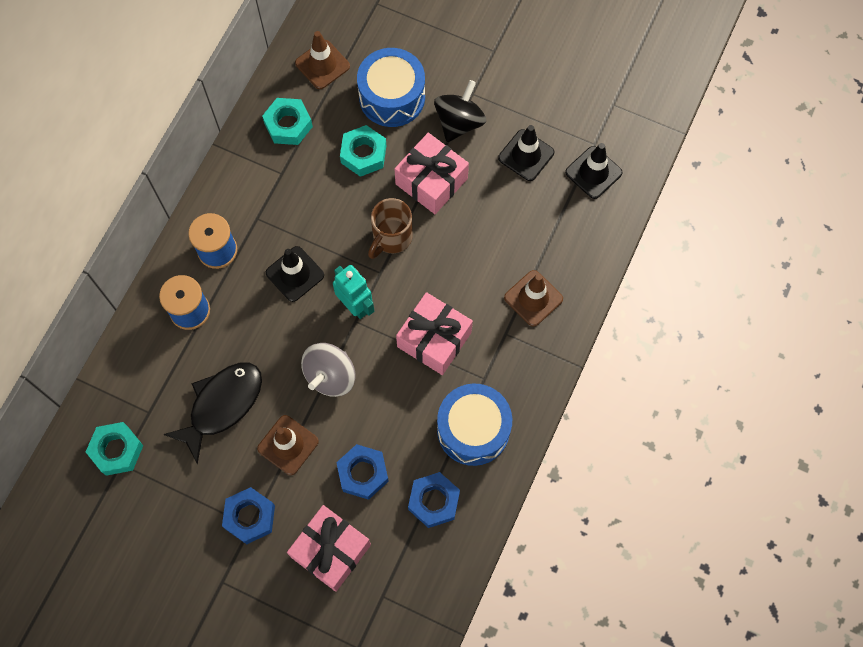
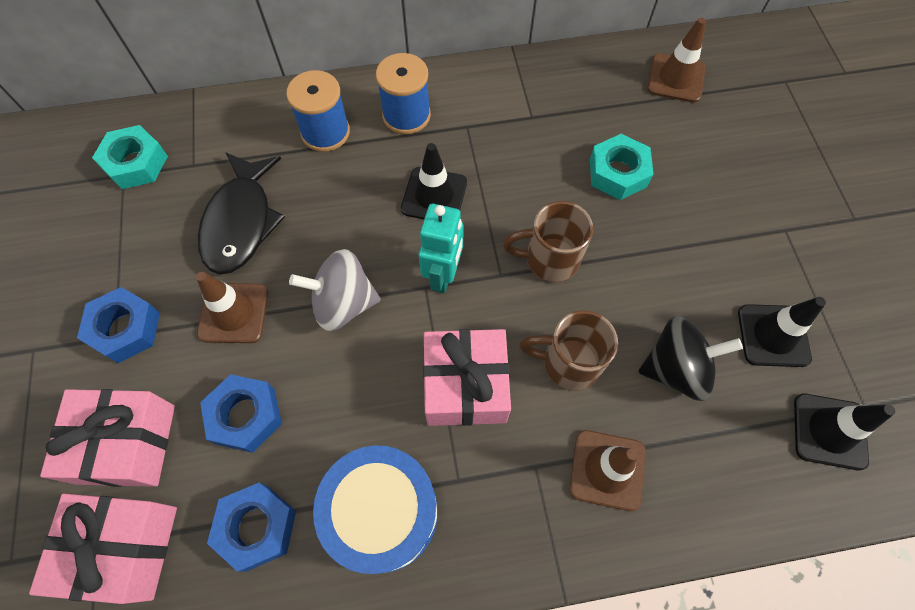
camera: 55 degrees right, 5 degrees down
(222, 405) = (241, 222): black fish -> black fish turned 90 degrees clockwise
(288, 125) = (587, 90): turquoise nut -> none
(392, 97) = (704, 158): blue drum -> none
(431, 181) = (648, 256): pink gift -> pink gift (124, 548)
(459, 122) = (741, 239): black spinning top -> black spinning top (676, 369)
(462, 274) = (568, 363): none -> brown mug

